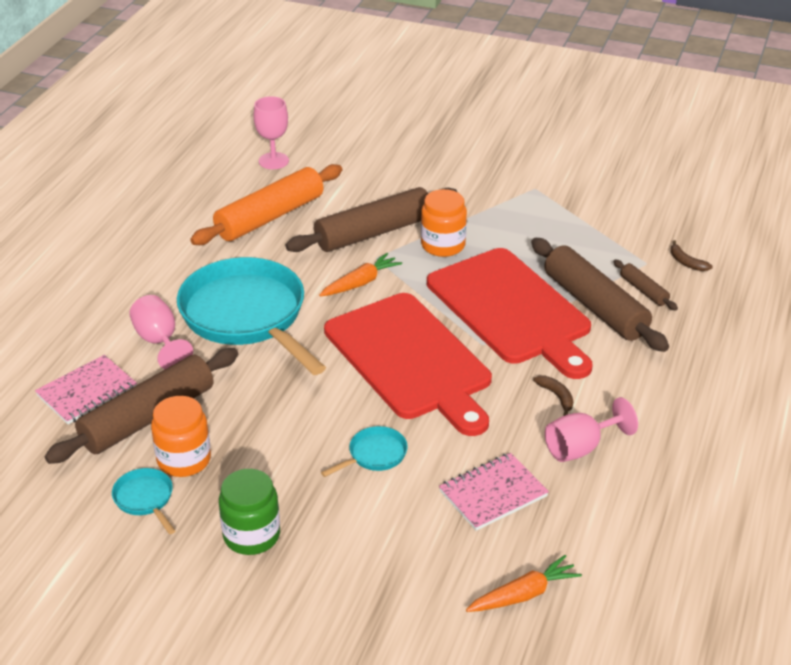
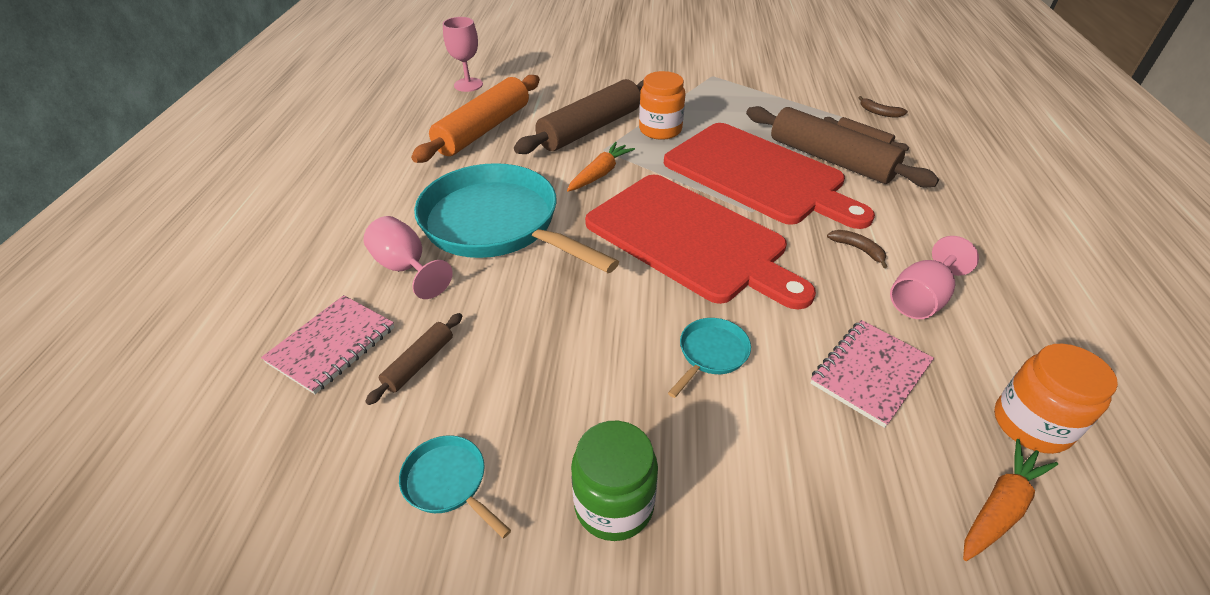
camera: 15 degrees left, 5 degrees up
(148, 418) = (419, 363): brown rolling pin -> brown rolling pin, size x0.46
(184, 460) = (483, 411): orange jar -> orange jar (1031, 424)

